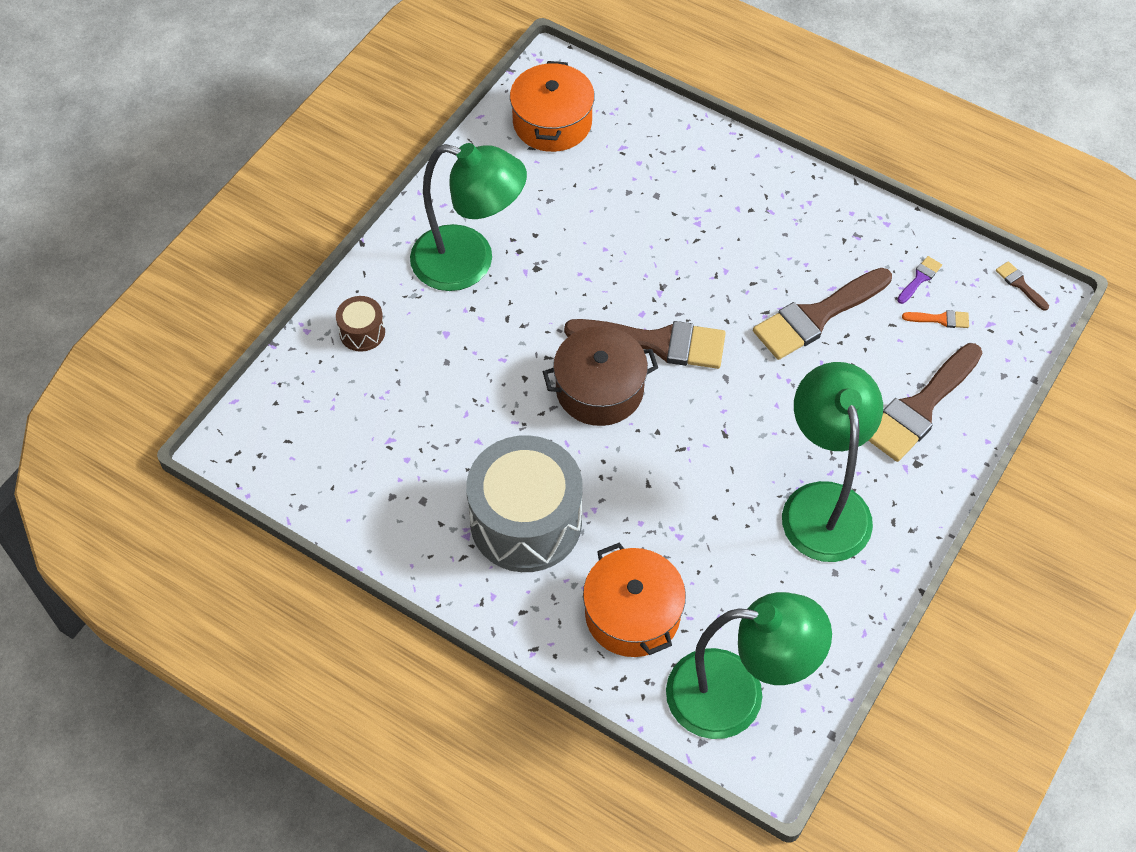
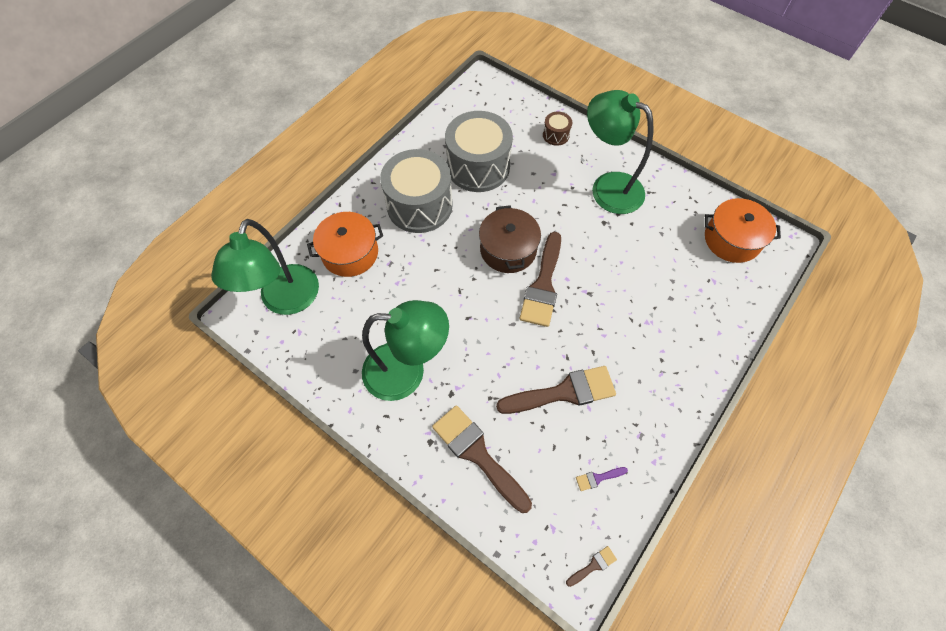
camera: 95 degrees right, 5 degrees up
(437, 441) = (478, 166): none -> grey drum
(469, 263) = (607, 187): green lamp -> green lamp turned 105 degrees clockwise
(817, 316) = (563, 392): brown brush -> brown brush turned 105 degrees clockwise
(919, 279) = (598, 478): purple brush -> purple brush turned 120 degrees clockwise
(940, 319) = (558, 486): orange brush -> none

